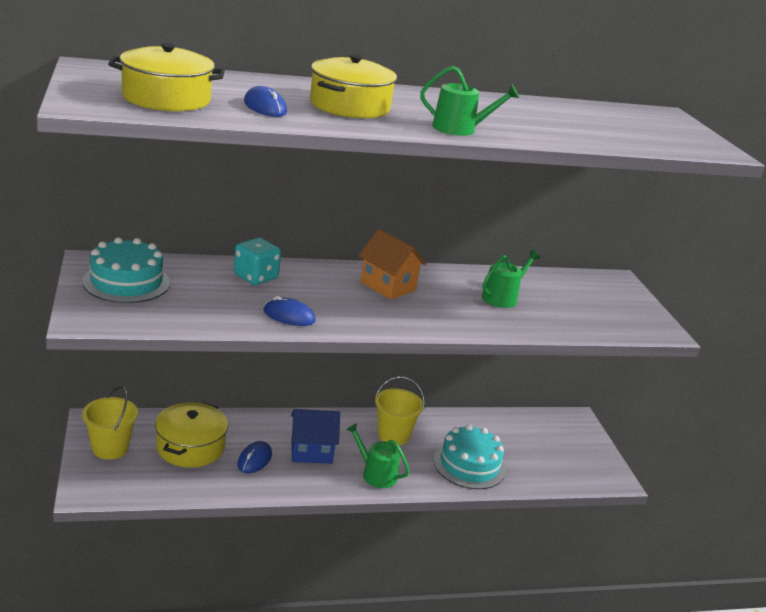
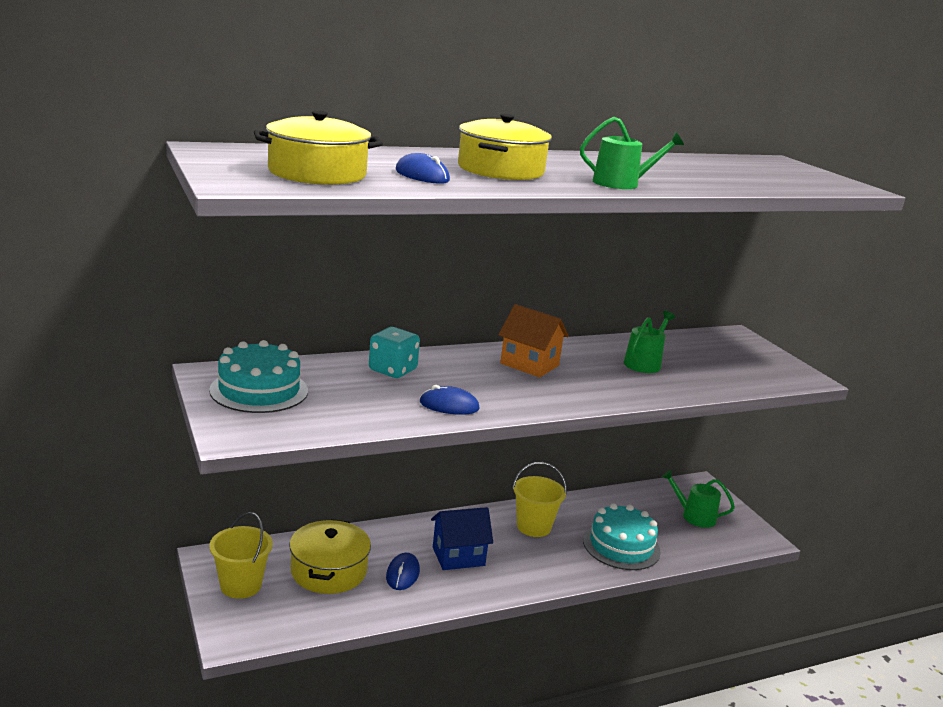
camera: 10 degrees left, 5 degrees down
(376, 474) = (533, 570): green watering can -> green watering can (694, 516)

